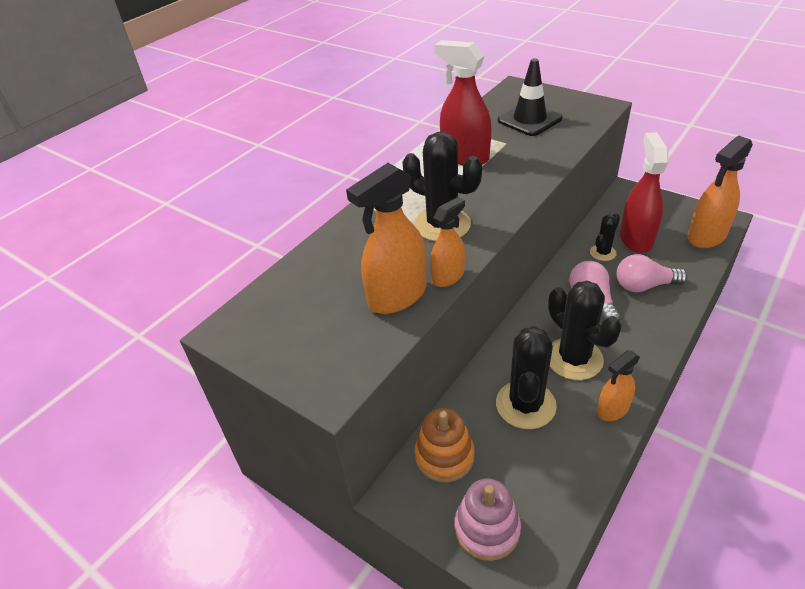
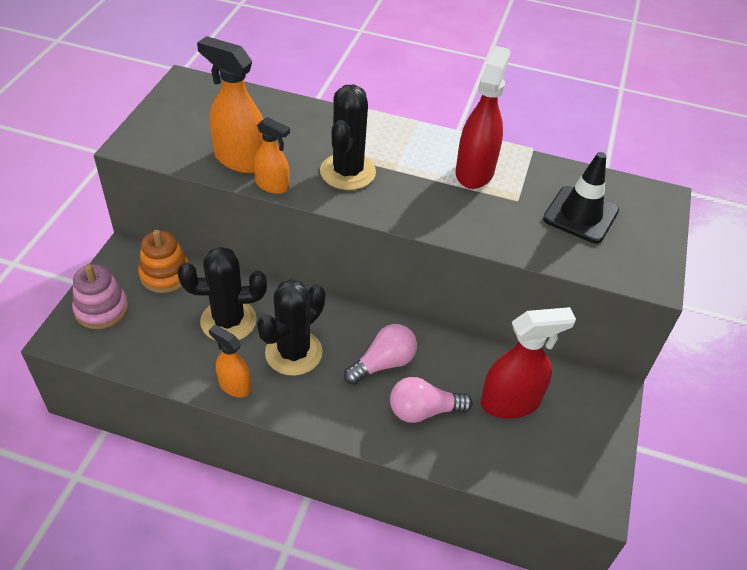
camera: 65 degrees right, 5 degrees up
(603, 253) = (470, 370): black cactus -> none
(644, 286) = (423, 411): pink light bulb -> pink light bulb turned 75 degrees counterclockwise
(706, 236) = (546, 479): orange spray bottle -> none

